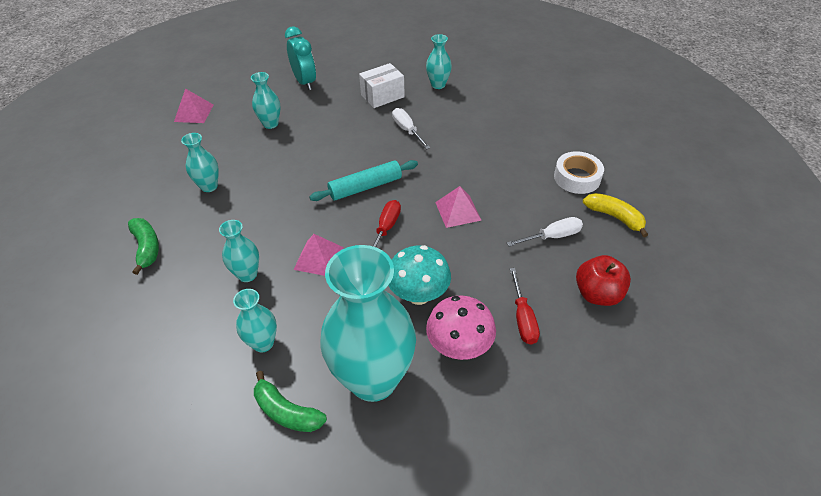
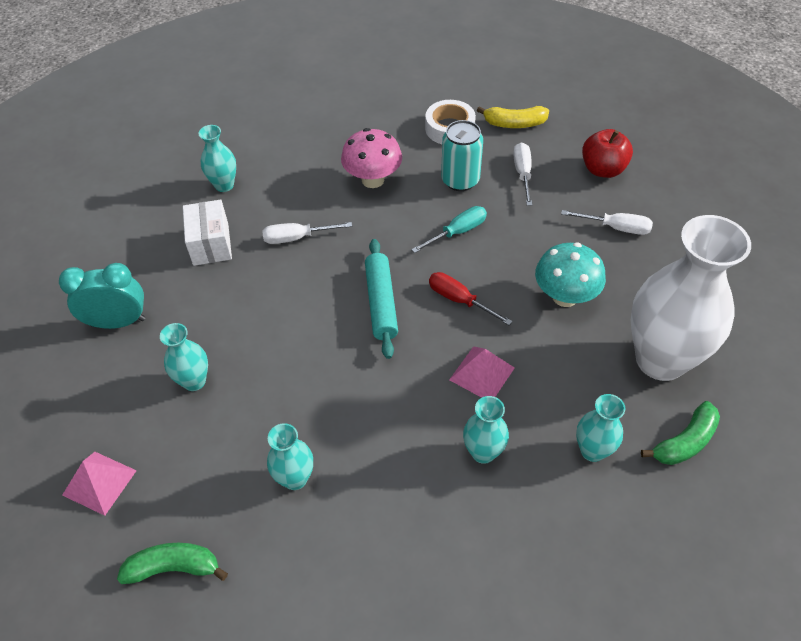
camera: 70 degrees left, 5 degrees up
(147, 248) = (390, 572): green banana -> green banana (174, 567)
(373, 379) = (660, 359): turquoise vase -> white vase
(458, 211) = (457, 232): pink pyramid -> turquoise screwdriver
(459, 347) = (637, 283): pink mushroom -> pink mushroom (373, 180)
(518, 199) = (460, 180): none -> turquoise can
(523, 318) = (616, 228): red screwdriver -> white screwdriver
(615, 217) = (514, 124): yellow banana -> yellow banana turned 150 degrees counterclockwise

